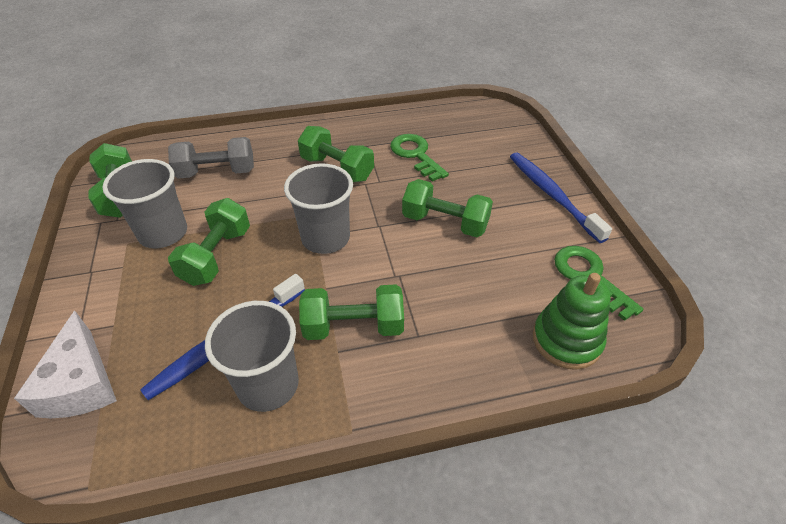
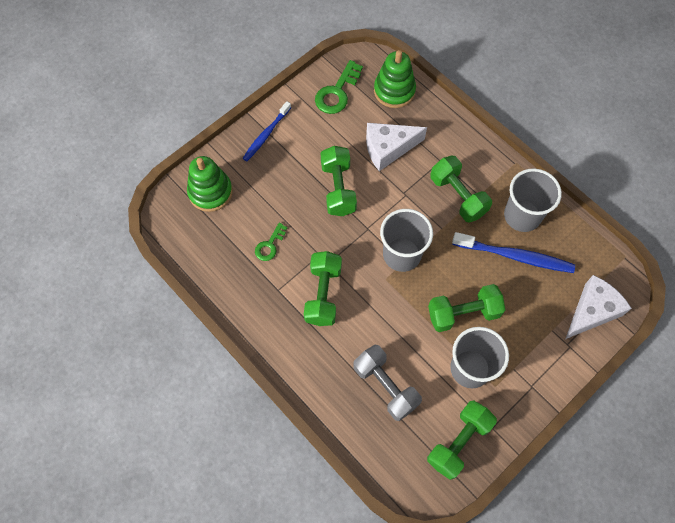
camera: 120 degrees left, 20 degrees up
(416, 155) = (270, 245): green key -> green key, size x0.61
(471, 289) = (388, 148): none -> white cheese
(501, 139) = (210, 192): none -> green stacking toy
(552, 195) = (266, 135): blue toothbrush -> blue toothbrush, size x0.66

